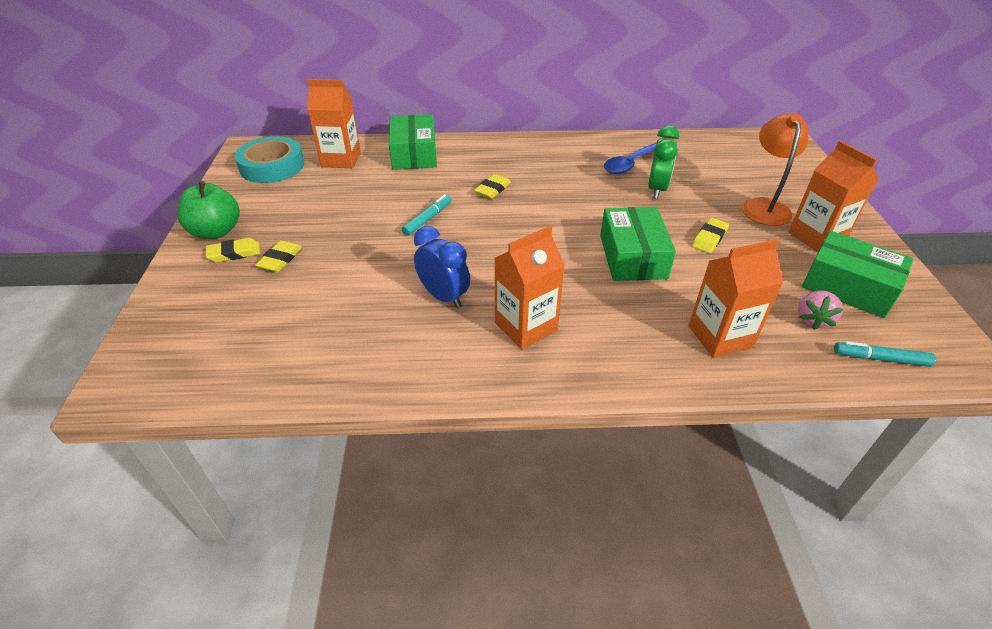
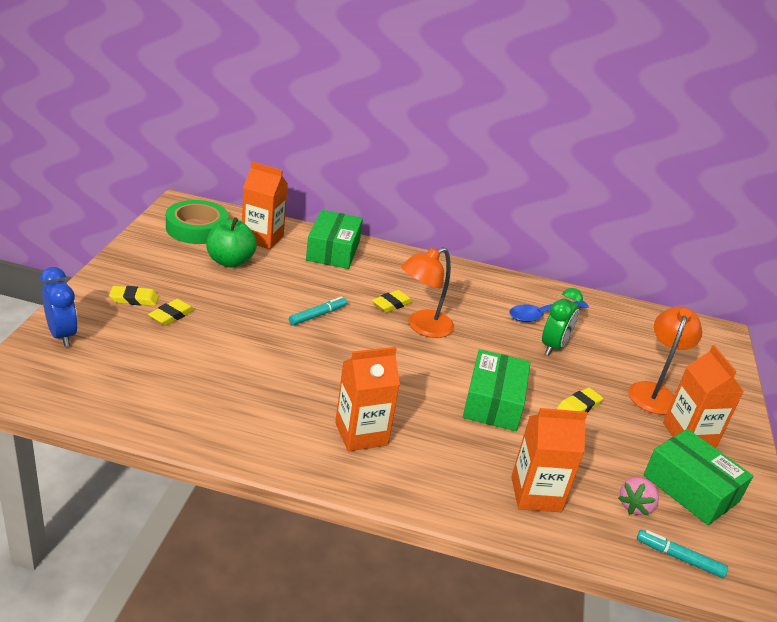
camera: 10 degrees right, 10 degrees down
(216, 231) = (126, 275): green apple -> green apple (230, 261)
(272, 166) = (197, 228): turquoise tape -> green tape
(444, 297) = (300, 387): blue clock -> blue clock (62, 335)
(531, 203) = (422, 327): none -> orange lamp

